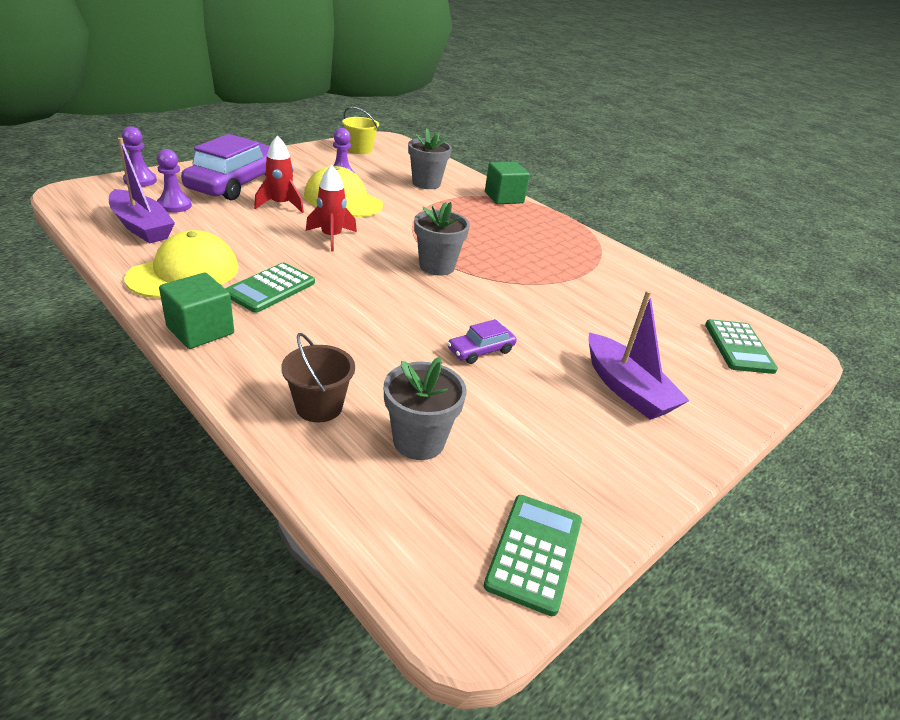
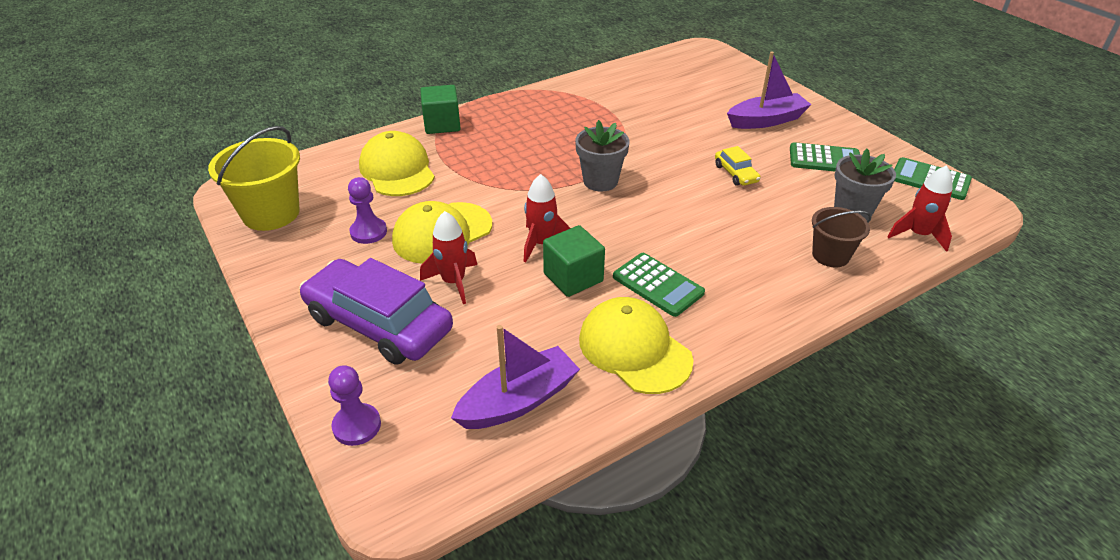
camera: 75 degrees left, 5 degrees up
(174, 205) = (451, 377): purple pawn -> none
(200, 330) = (743, 327): green cube -> green cube (573, 277)
(360, 149) = (271, 213): yellow bucket -> yellow bucket, size x1.64
(371, 503) = (918, 235): none -> red rocket
(426, 183) = (397, 170): grey flower pot -> yellow cap
(480, 350) = (735, 173): purple car -> yellow car
(738, 347) = (703, 67): green calculator -> green calculator (824, 159)

